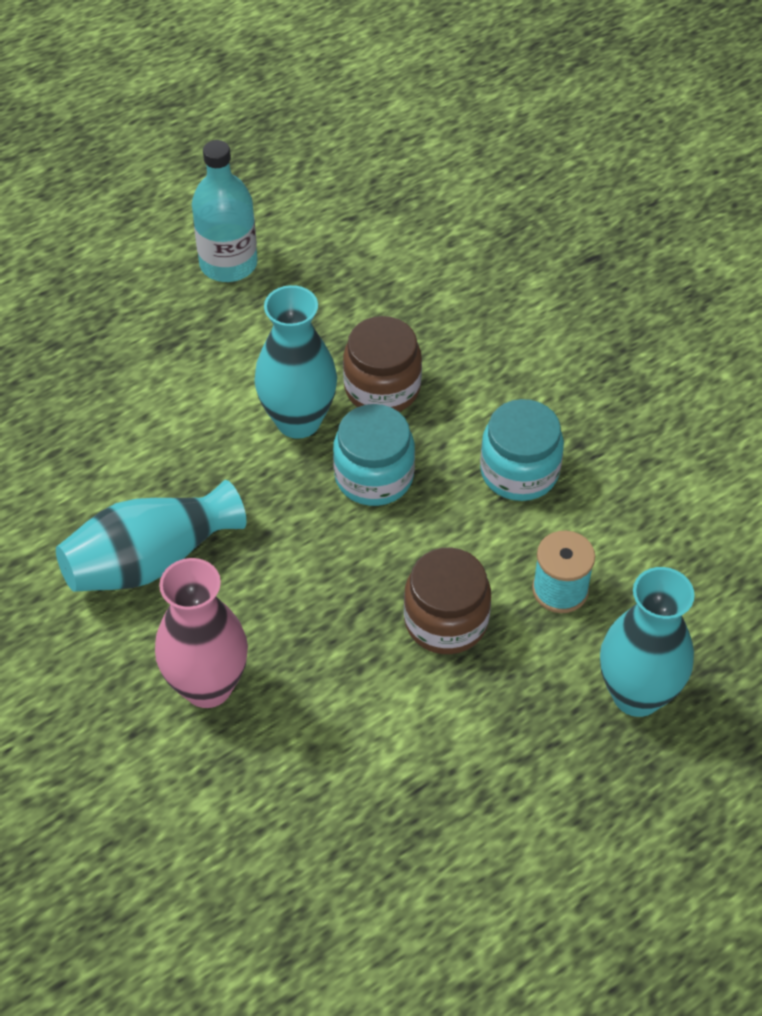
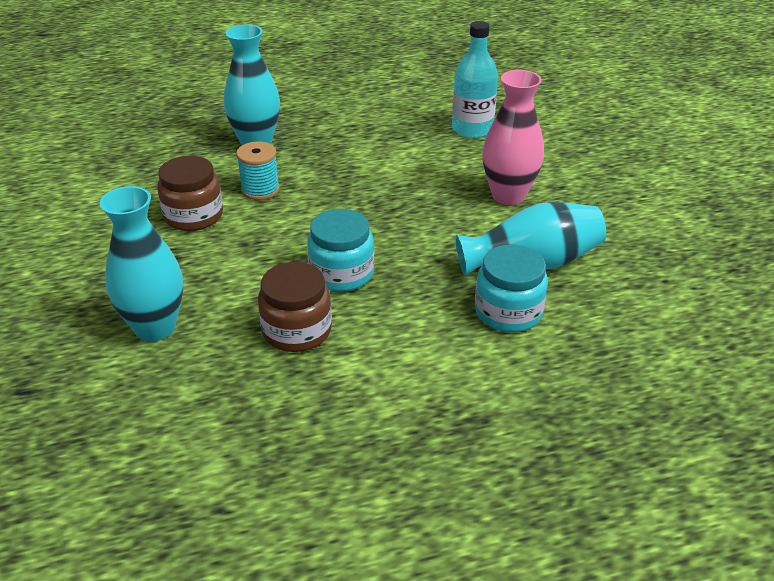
camera: 160 degrees left, 15 degrees down
(228, 263) = (383, 491): turquoise bottle -> turquoise bottle (472, 129)
(298, 421) = (380, 324): turquoise vase -> turquoise vase (155, 327)
(446, 620) = (342, 192): brown jar -> brown jar (193, 216)
(519, 471) = (234, 251): turquoise jar -> turquoise jar (508, 312)

